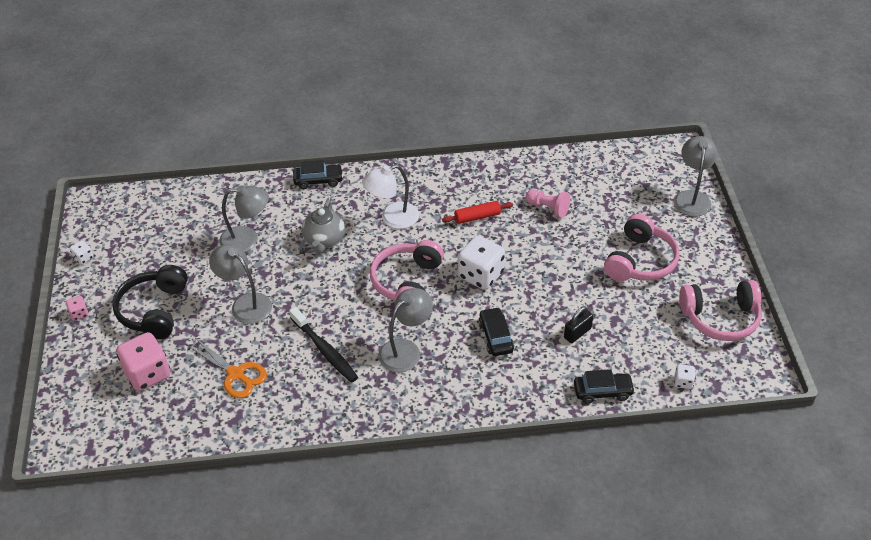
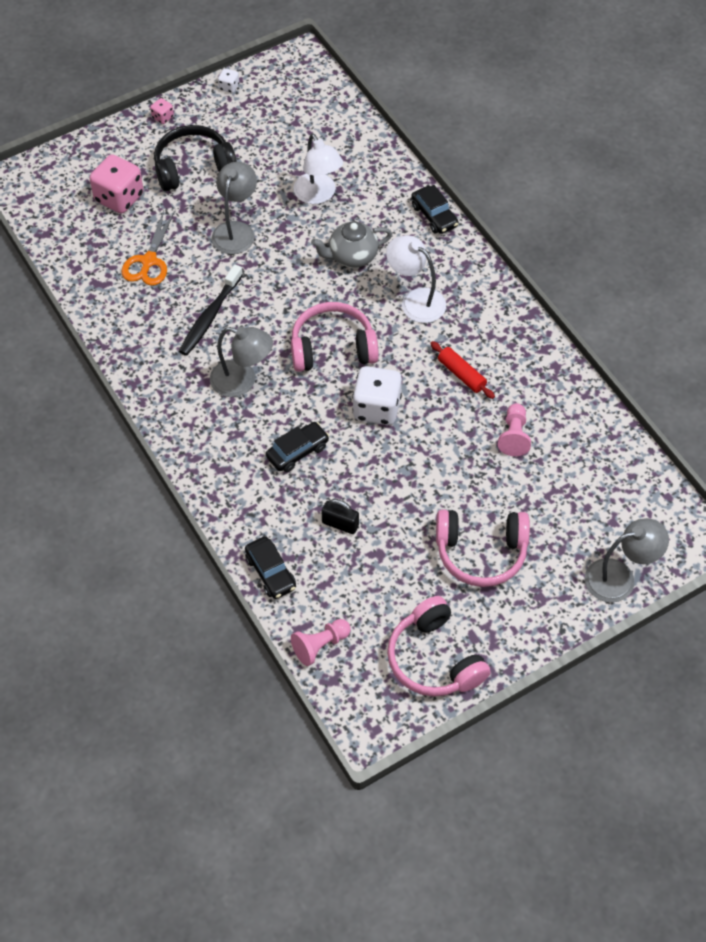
camera: 65 degrees right, 10 degrees up
(247, 240) = (318, 195): grey lamp -> white lamp
(683, 382) = (320, 645): white dice -> pink pawn

